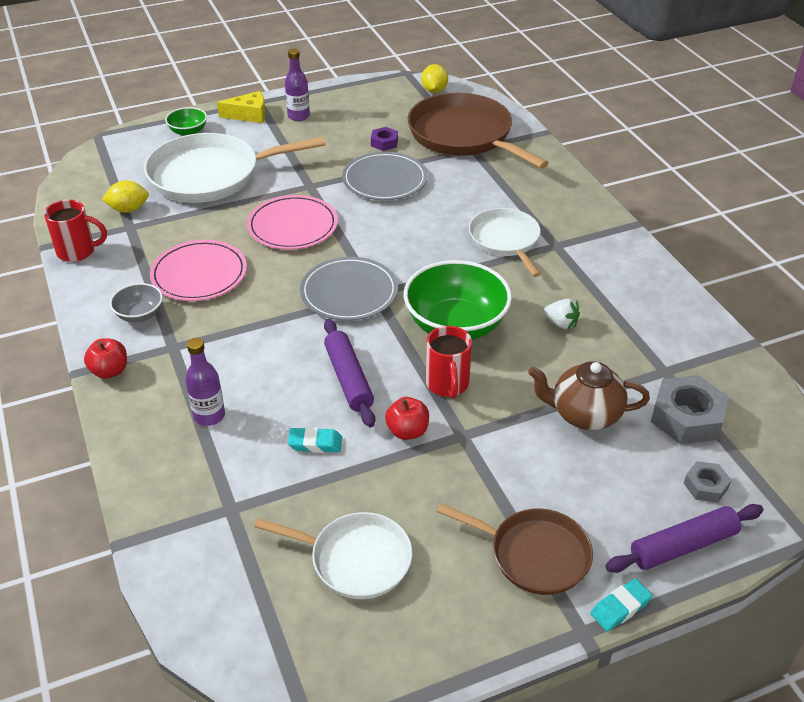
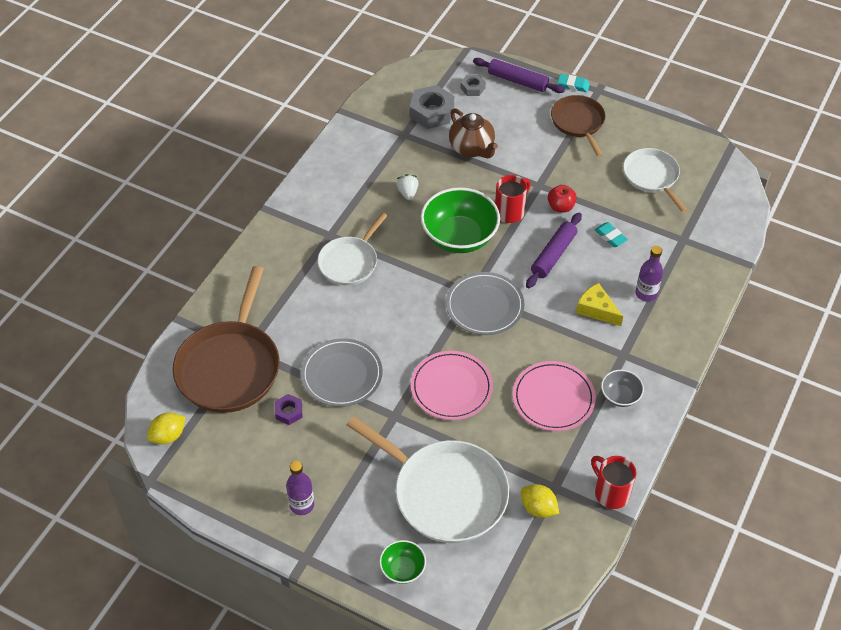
camera: 130 degrees left, 10 degrees up
(110, 371) = (673, 367): red apple -> none
(249, 115) = (334, 545): yellow cheese -> yellow cheese (596, 310)

